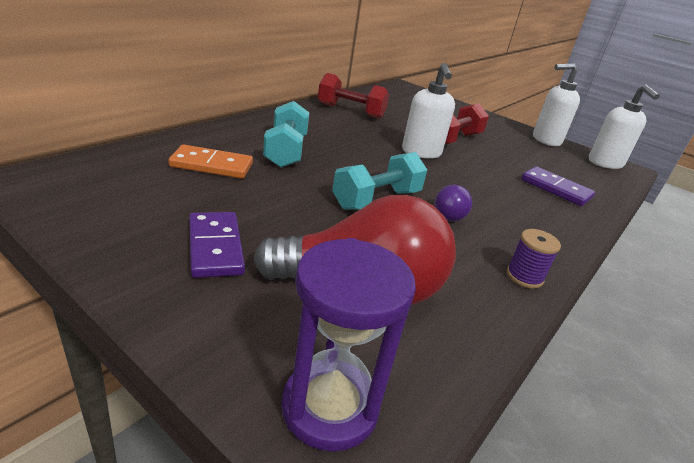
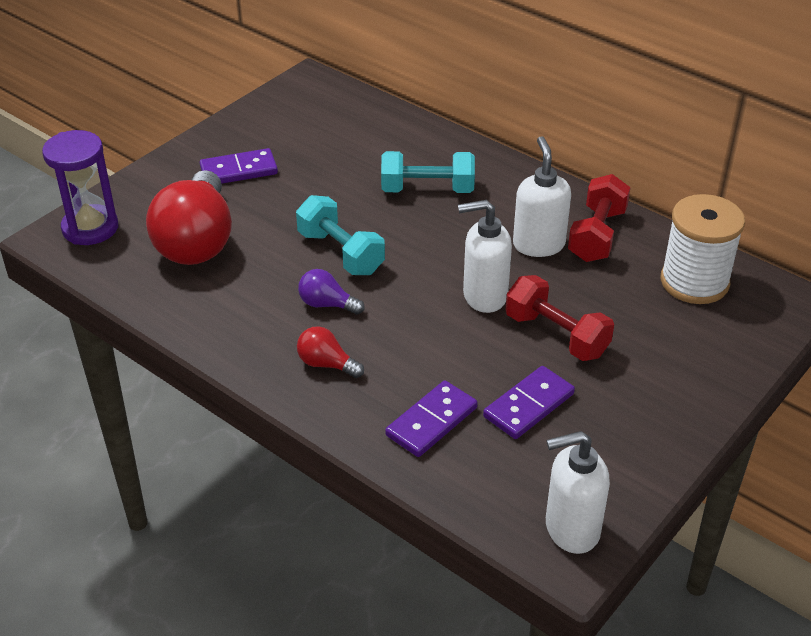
camera: 95 degrees right, 10 degrees up
(212, 165) = (371, 150): orange domino -> none
(394, 100) = (694, 282): none -> white spool
(520, 157) = (528, 405): none -> purple domino
(524, 222) = (326, 364): none -> red light bulb
(524, 276) = (223, 341): purple spool -> none
(546, 140) = (637, 464): white soap dispenser -> white soap dispenser (538, 244)

